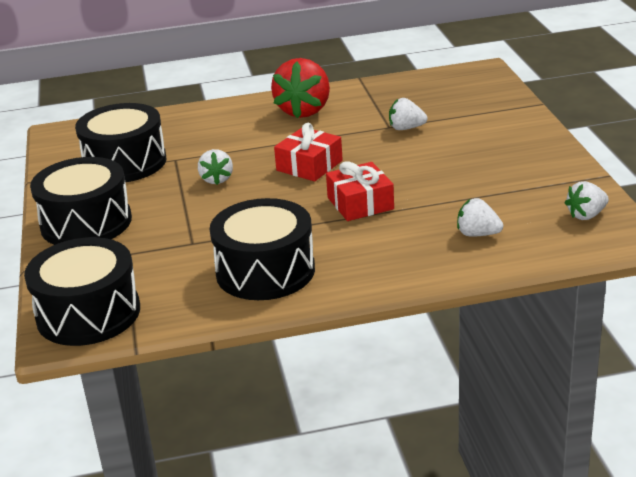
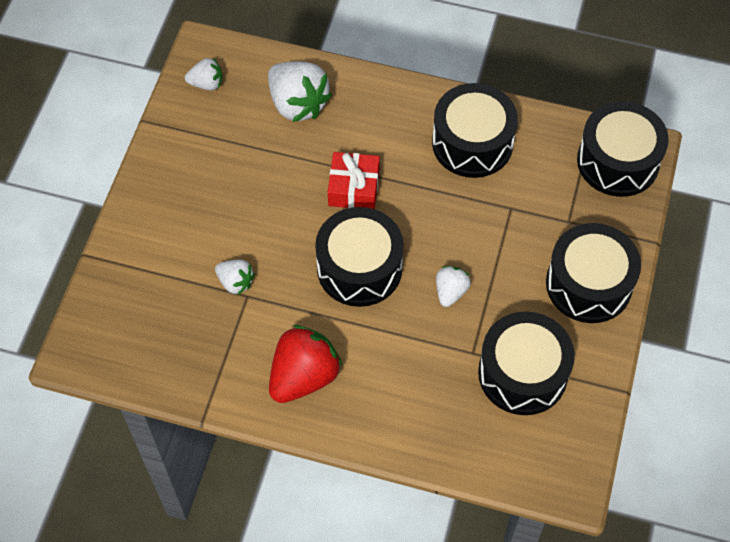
camera: 155 degrees left, 30 degrees up
(309, 165) = (359, 268): red gift -> black drum
(477, 234) = (297, 104): white strawberry -> white strawberry, size x1.85

